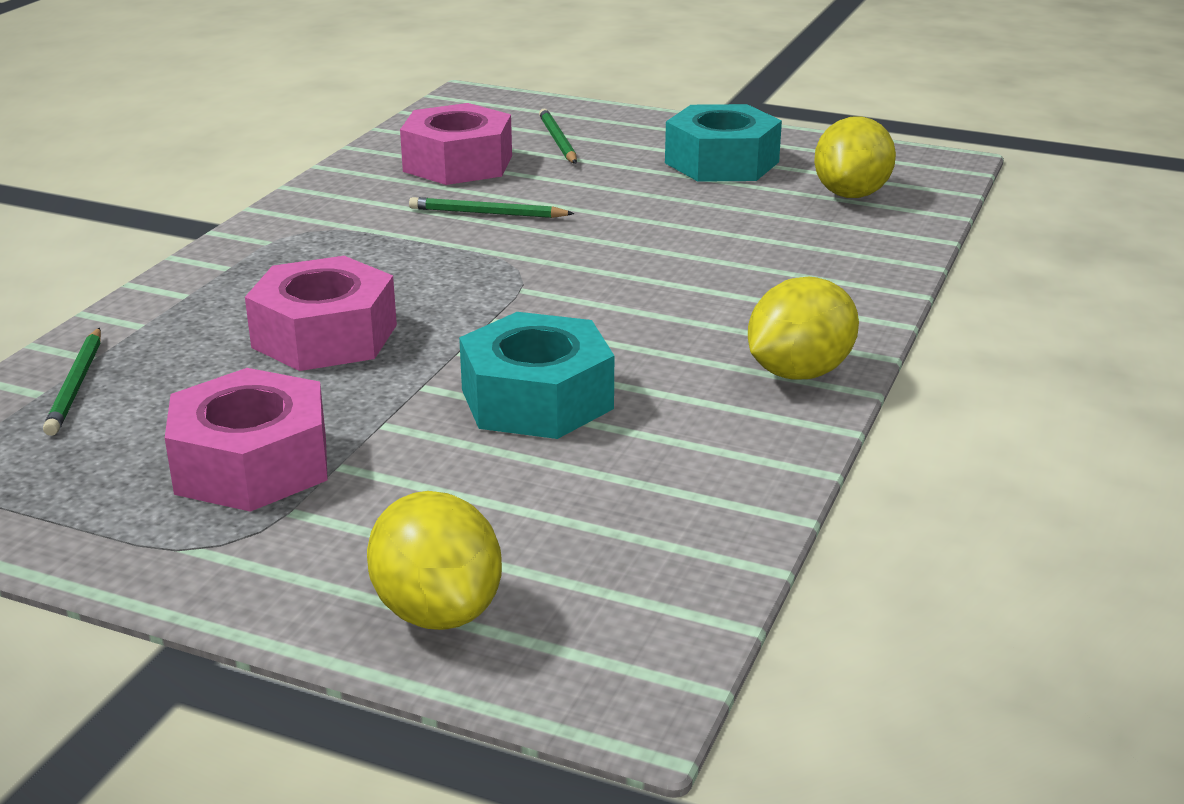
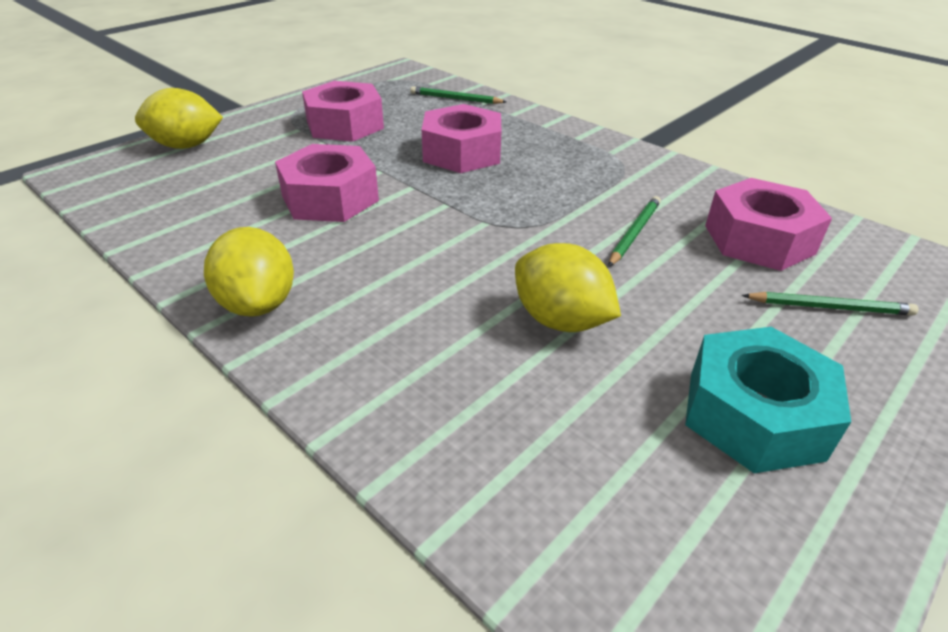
camera: 110 degrees right, 10 degrees up
(536, 399) = (330, 198): turquoise nut -> pink nut
(851, 194) = (617, 504): yellow lemon -> yellow lemon (560, 320)

